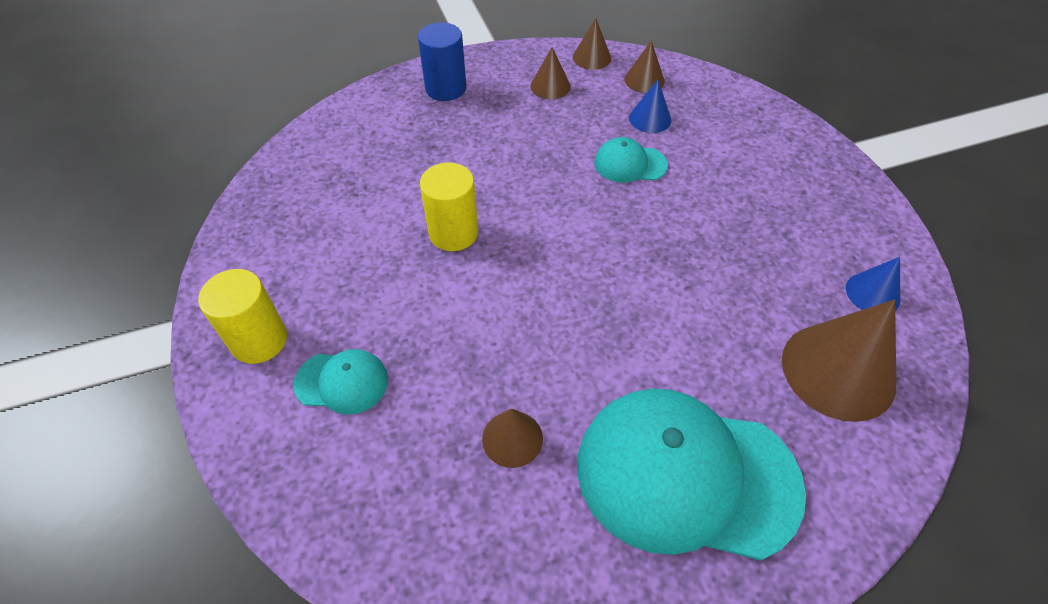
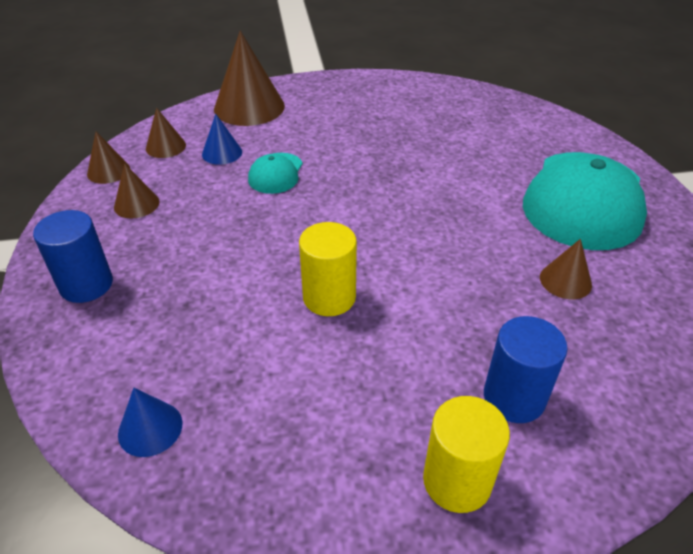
camera: 80 degrees left, 10 degrees down
(342, 382) = (514, 397): turquoise cap -> blue cylinder
(838, 371) = (499, 125): brown cone -> brown cone (249, 107)
(872, 293) = (438, 99): blue cone -> blue cone (150, 428)

